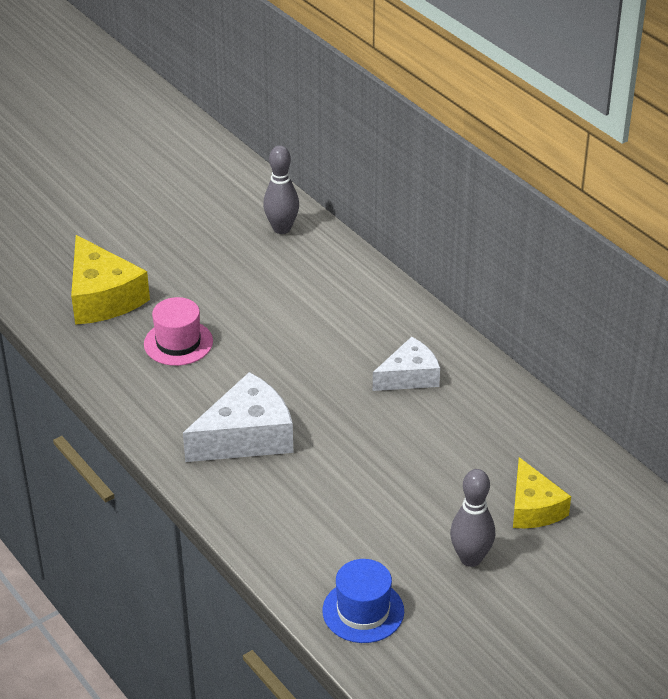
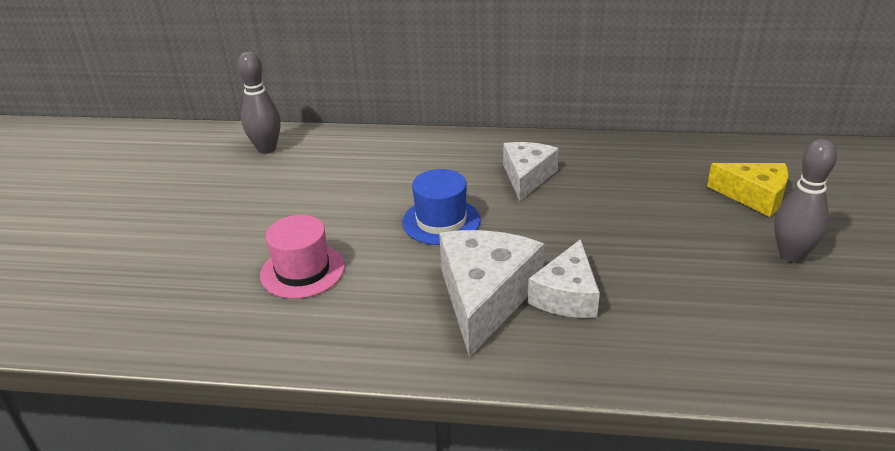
camera: 45 degrees left, 5 degrees down
(102, 297) = (166, 283): yellow cheese -> none
(291, 471) = (567, 295): none -> white cheese
(363, 611) = (816, 353): blue hat -> blue hat (441, 221)

